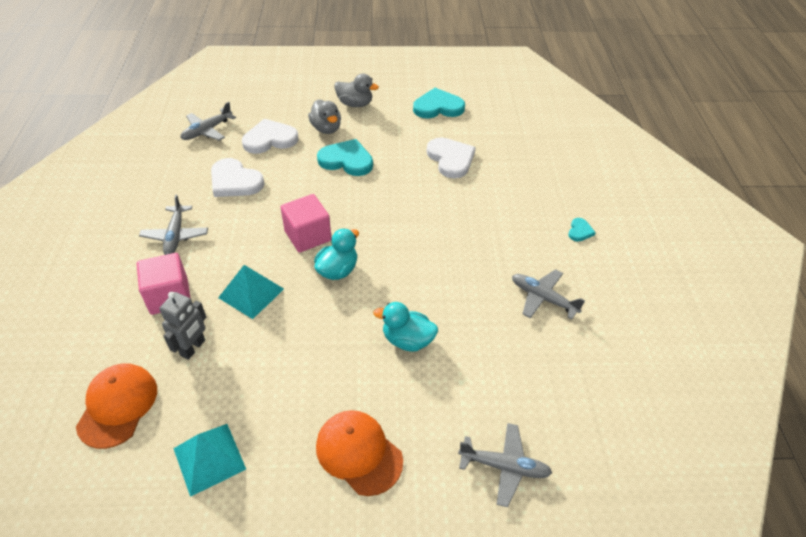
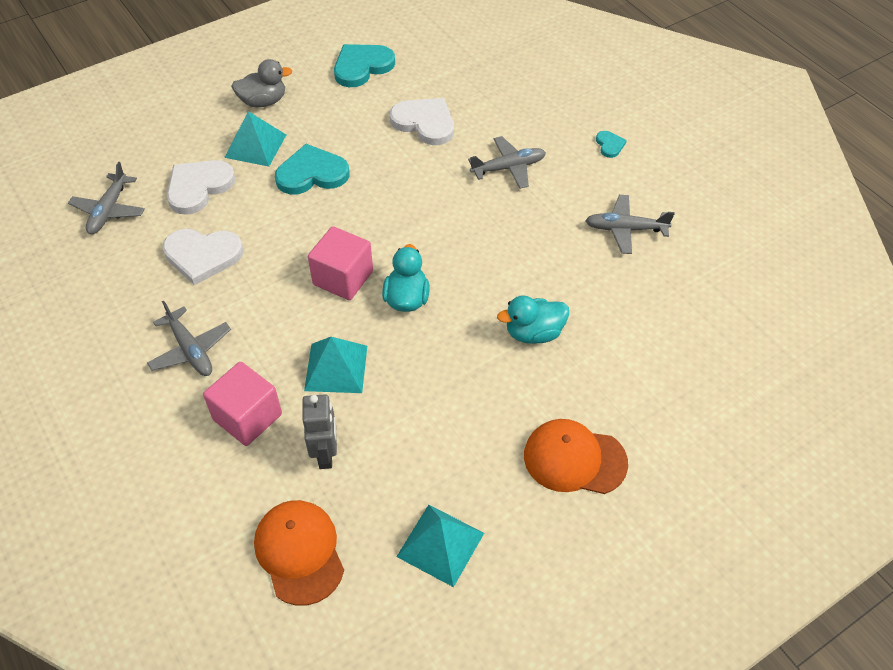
camera: 30 degrees left, 5 degrees up
(326, 128) = (255, 146): grey duck -> turquoise pyramid
(504, 466) = (705, 399): grey plane -> grey plane (508, 168)

